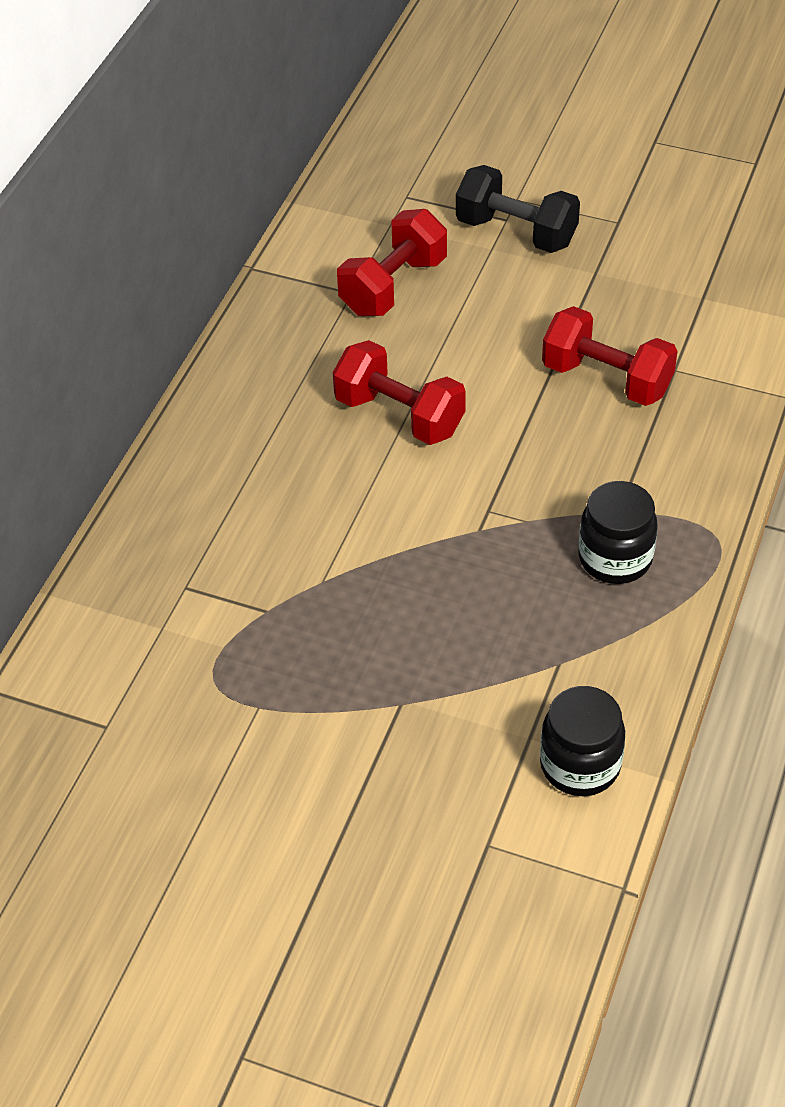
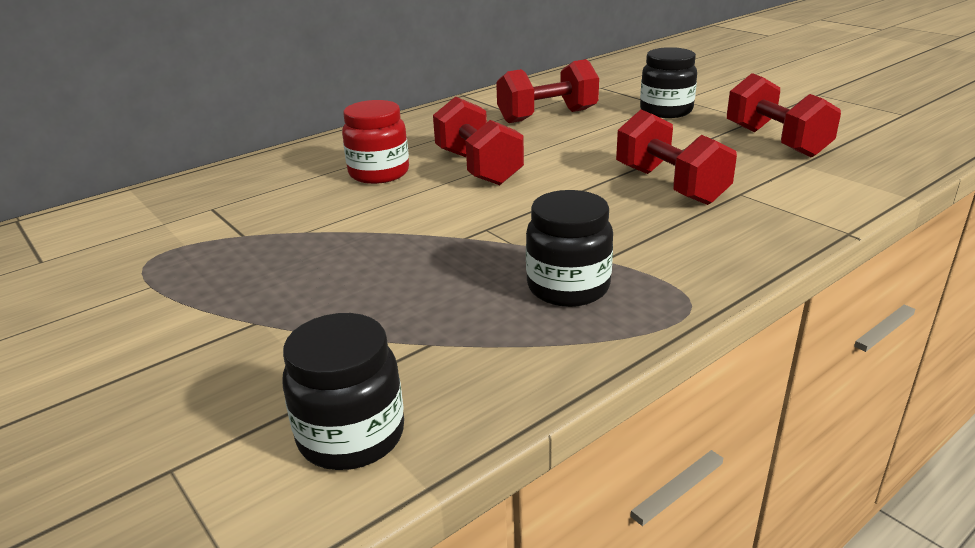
camera: 30 degrees right, 20 degrees down
(304, 464) = (379, 173): none -> red jar
(516, 232) = (666, 111): black dumbbell -> black jar
(661, 262) = (776, 141): none -> red dumbbell

